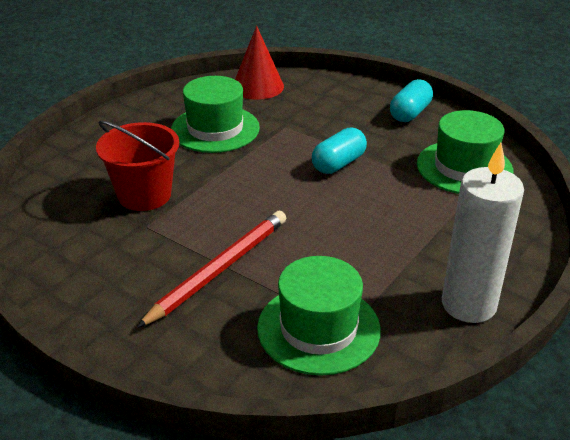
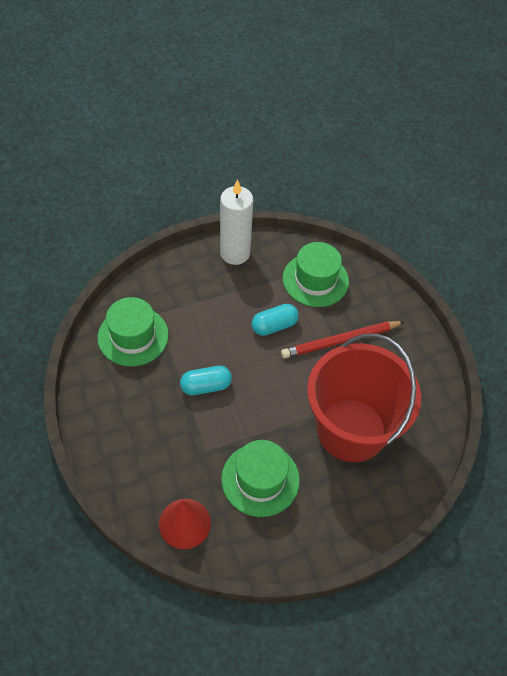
camera: 150 degrees left, 20 degrees up
(144, 195) = (351, 430): red bucket -> red bucket, size x1.77
(410, 113) = (105, 410): turquoise capsule -> turquoise capsule (274, 326)

